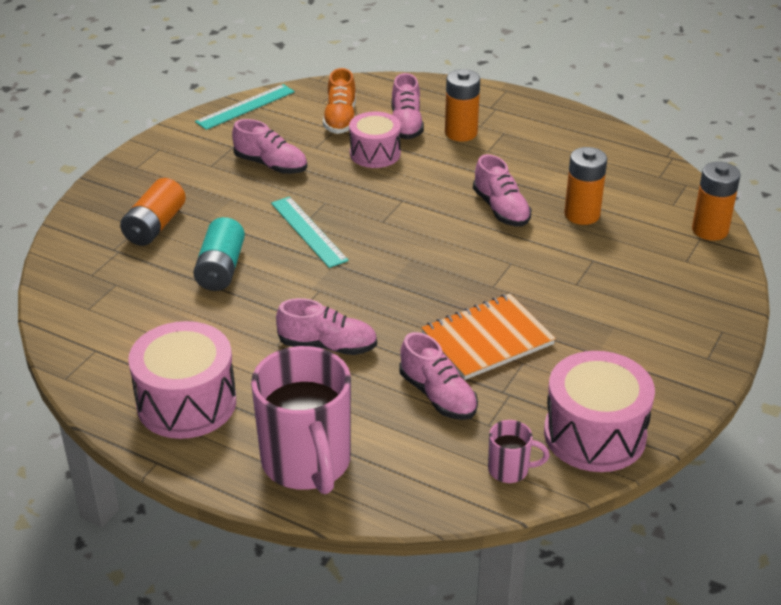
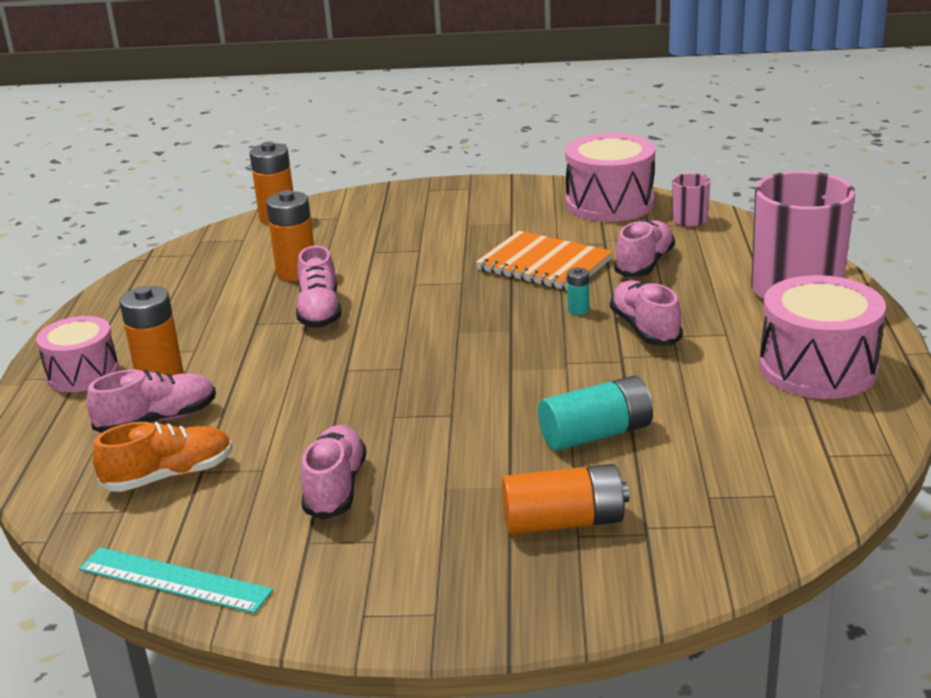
camera: 115 degrees left, 10 degrees down
(308, 231) = (465, 405): turquoise ruler -> none
(375, 153) = (250, 419): pink drum -> pink drum (83, 373)
(390, 326) = (578, 310): none -> turquoise battery
(501, 209) = (319, 311): pink shoe -> pink shoe turned 135 degrees clockwise

